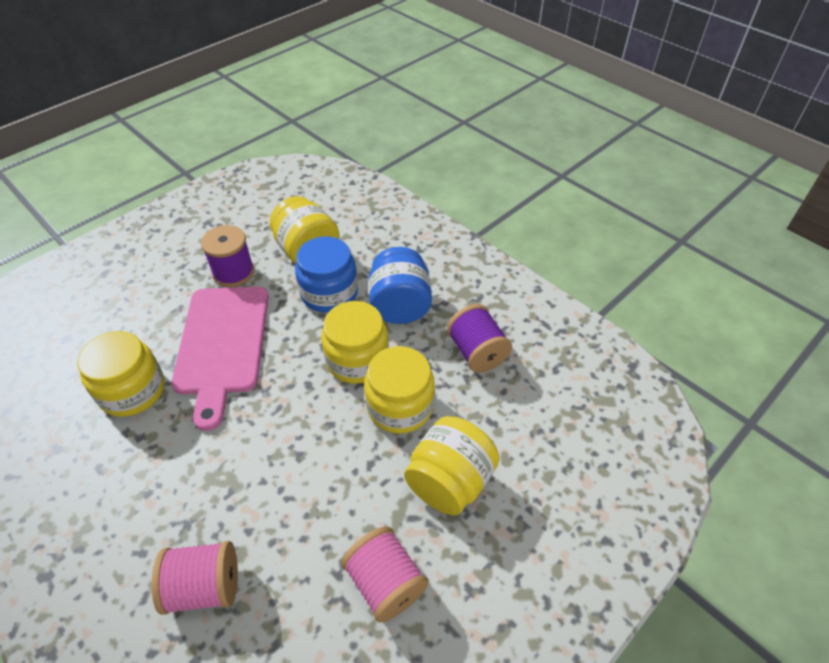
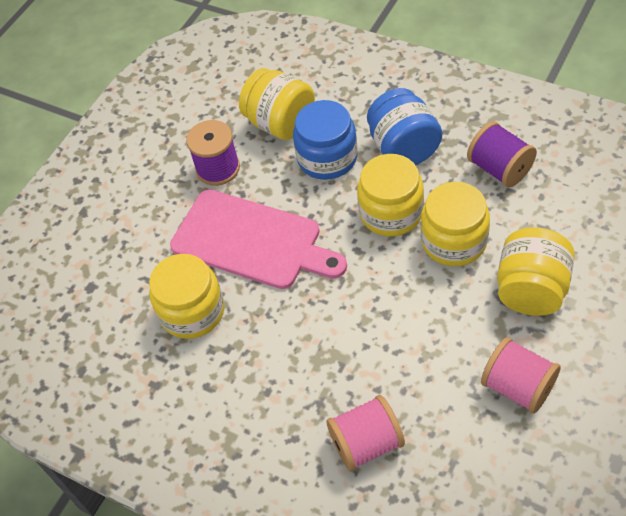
camera: 10 degrees left, 5 degrees up
(222, 344) = (251, 241): pink cutting board -> pink cutting board turned 45 degrees counterclockwise

